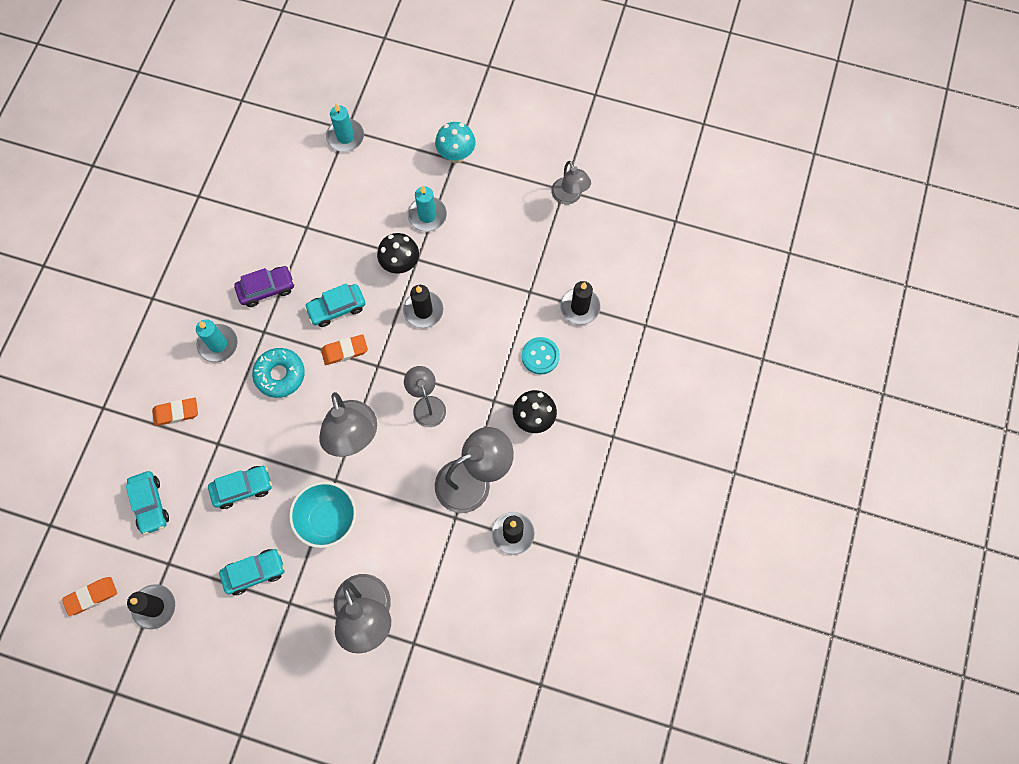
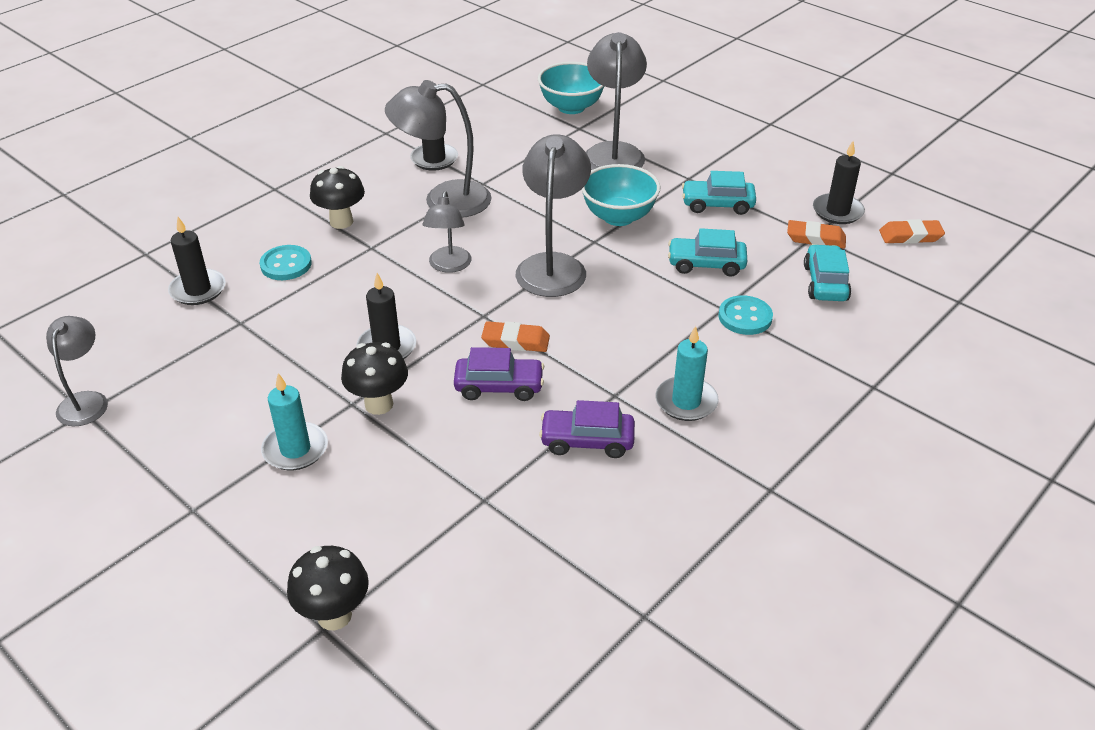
camera: 155 degrees left, 30 degrees down
(176, 413) = (769, 351): orange eraser -> orange eraser (815, 238)
(200, 440) = (745, 317): none -> turquoise button
(280, 375) = (613, 345): turquoise donut -> none
(336, 308) = (499, 386): turquoise car -> purple car
(345, 137) = (334, 615): turquoise candle -> black mushroom
(436, 678) = (571, 107): none -> turquoise bowl
(456, 155) = (184, 514): turquoise mushroom -> none

